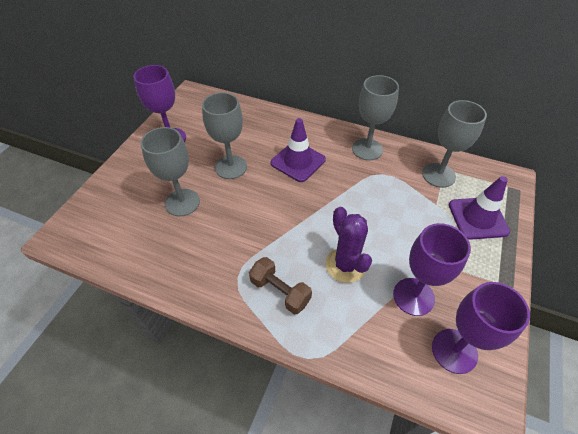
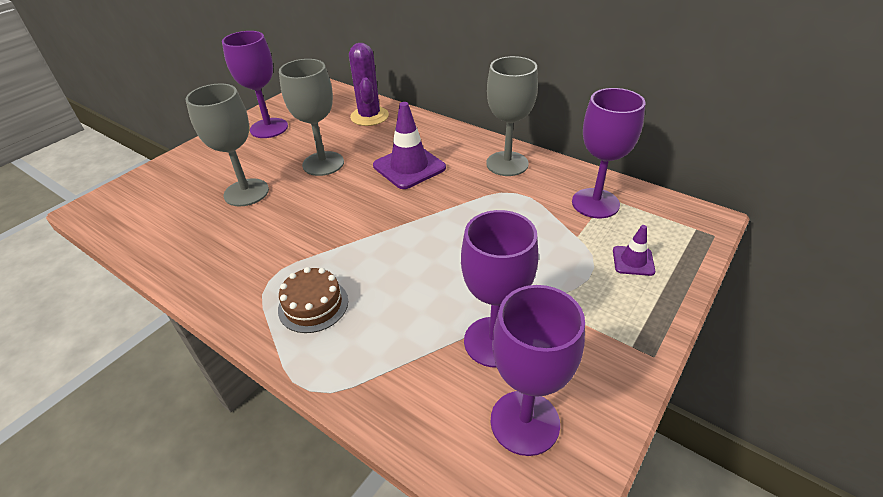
camera: 15 degrees right, 10 degrees down
(280, 291) = (313, 305): brown dumbbell -> brown cake
(345, 265) = (415, 288): purple cactus -> purple cactus (369, 116)
(438, 175) = (595, 203): grey goblet -> purple goblet
(478, 218) = (633, 261): purple traffic cone -> purple traffic cone, size x0.53

